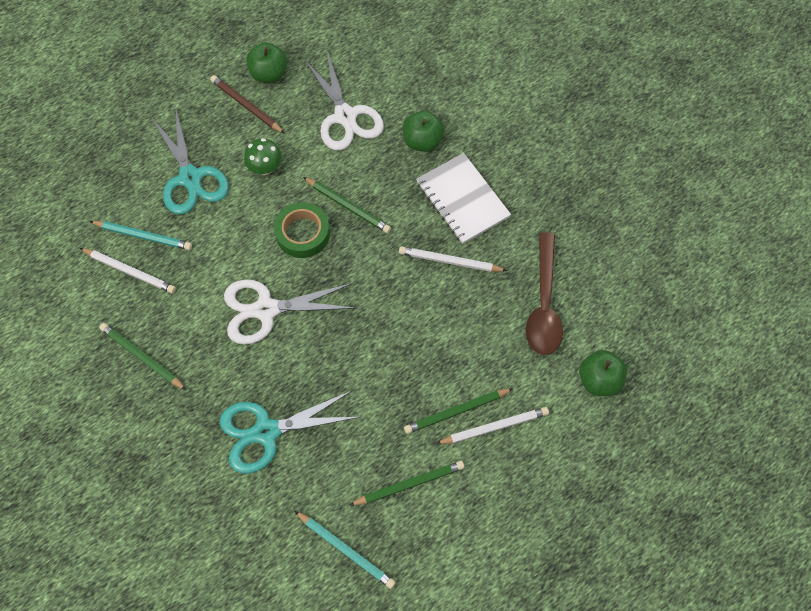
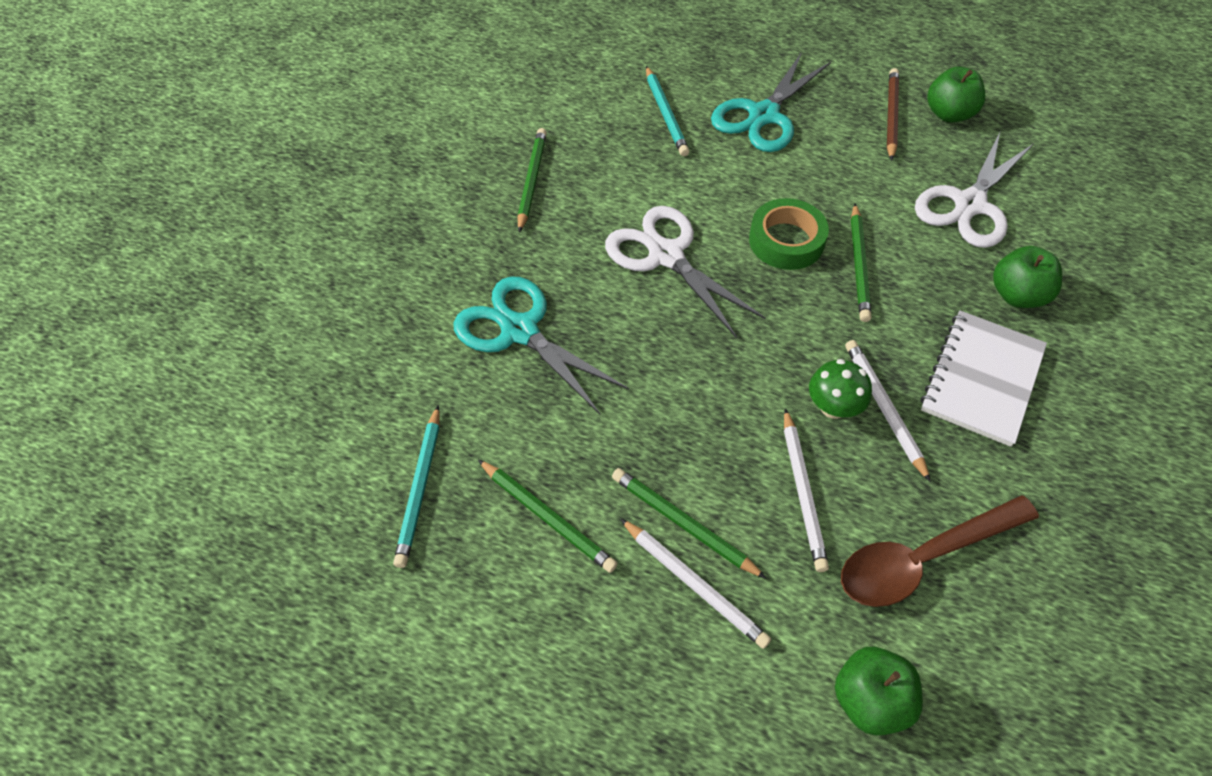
camera: 60 degrees right, 10 degrees down
(129, 271) = (618, 124): white pencil -> white pencil (802, 492)
(265, 167) = (834, 168): green mushroom -> green mushroom (833, 407)

